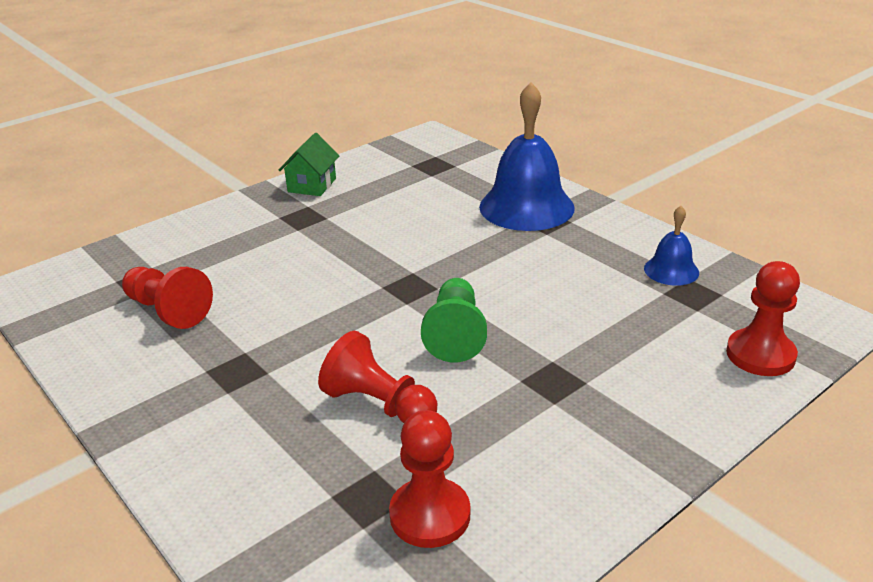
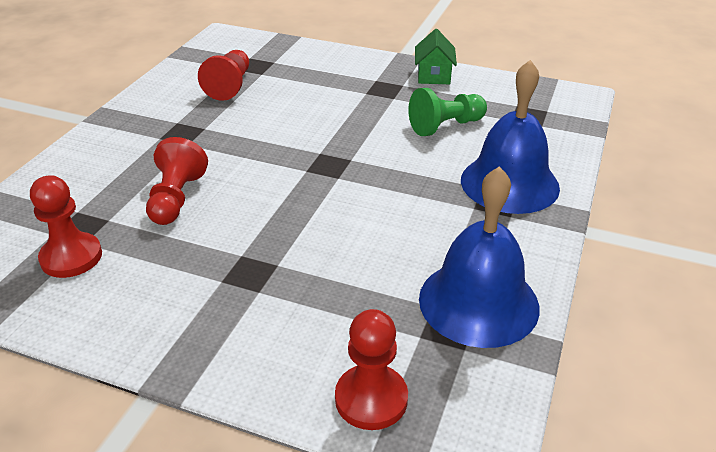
camera: 60 degrees right, 5 degrees up
(312, 185) = (433, 76): green house -> green house turned 75 degrees counterclockwise
(455, 334) = (280, 205): green pawn -> green pawn (445, 126)
(671, 270) = (478, 302): blue bell -> blue bell, size x2.00

